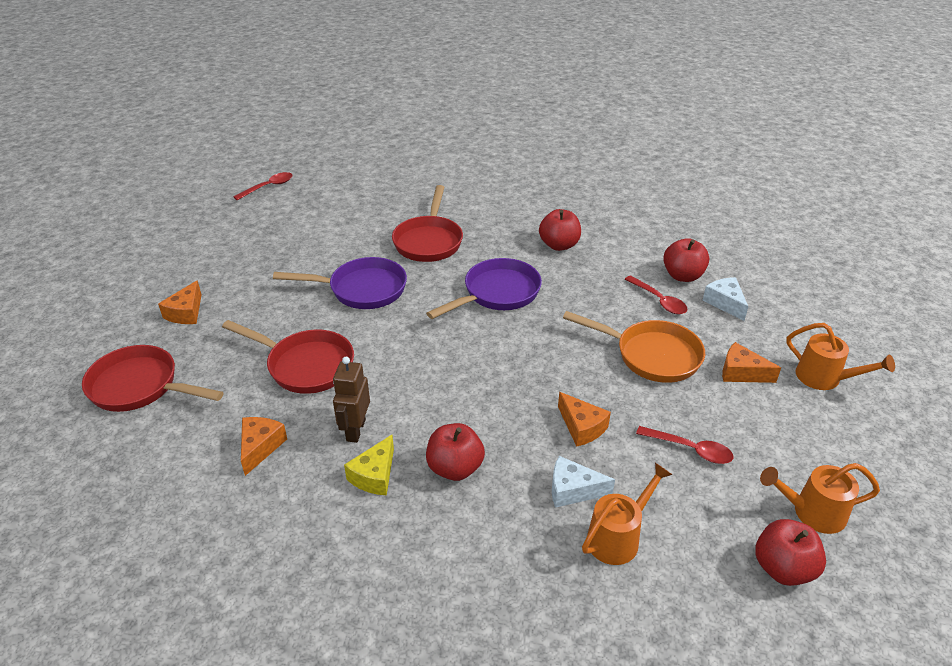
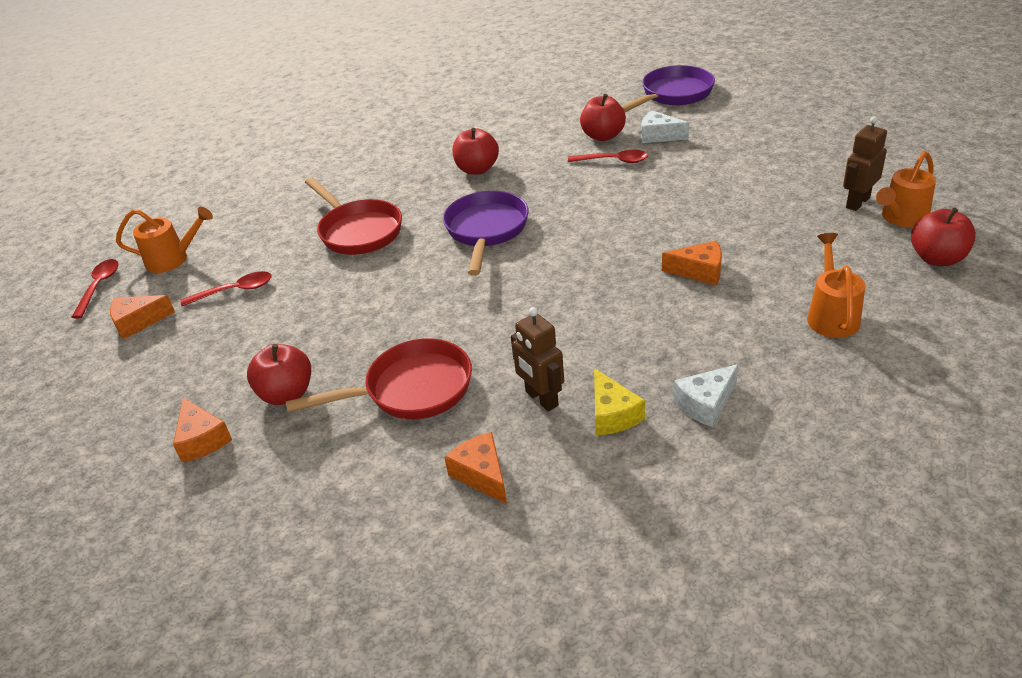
camera: 40 degrees left, 0 degrees up
(140, 387) = (267, 529): red pan -> none
(362, 289) = (360, 303): purple pan -> purple pan (673, 95)
(455, 468) = (661, 362): red apple -> red apple (287, 394)
(573, 490) = (760, 312): white cheese -> white cheese (706, 404)
(651, 355) = (667, 197): orange pan -> none
(690, 449) = (784, 234): red spoon -> red spoon (234, 291)
(741, 373) = (738, 170): orange cheese -> orange cheese (138, 322)
(795, 470) = (857, 202): none -> brown robot
(825, 378) = (788, 141): orange watering can -> orange watering can (173, 259)

